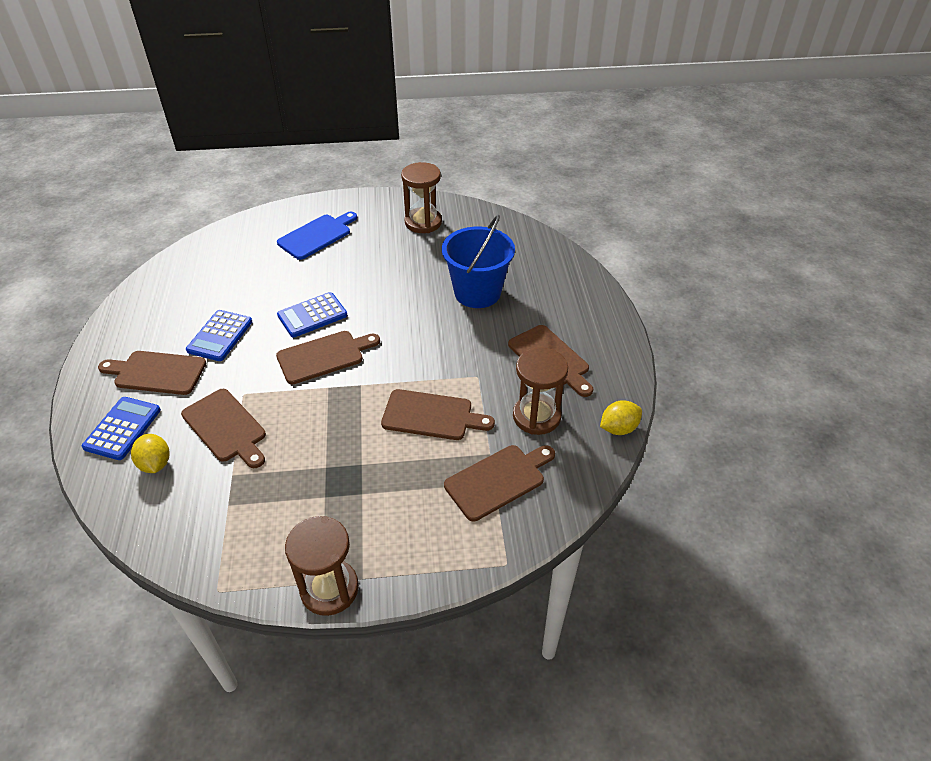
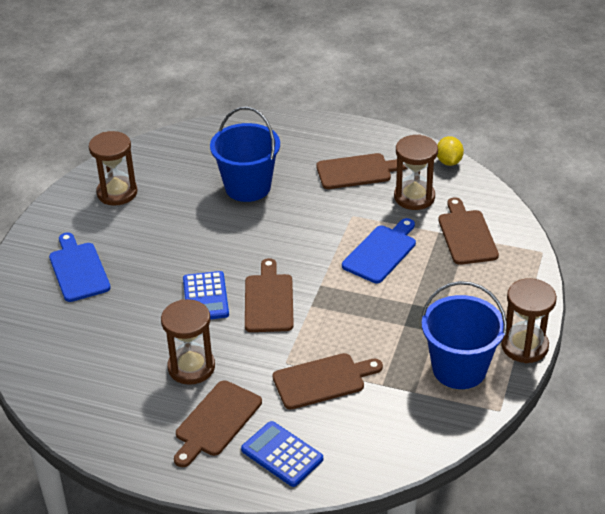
camera: 65 degrees left, 5 degrees down
(155, 464) = (342, 434): yellow lemon -> none
(220, 336) = (191, 367): blue calculator -> brown hourglass
(273, 534) = (459, 369): none -> blue bucket
(431, 416) = (381, 252): brown cutting board -> blue cutting board

